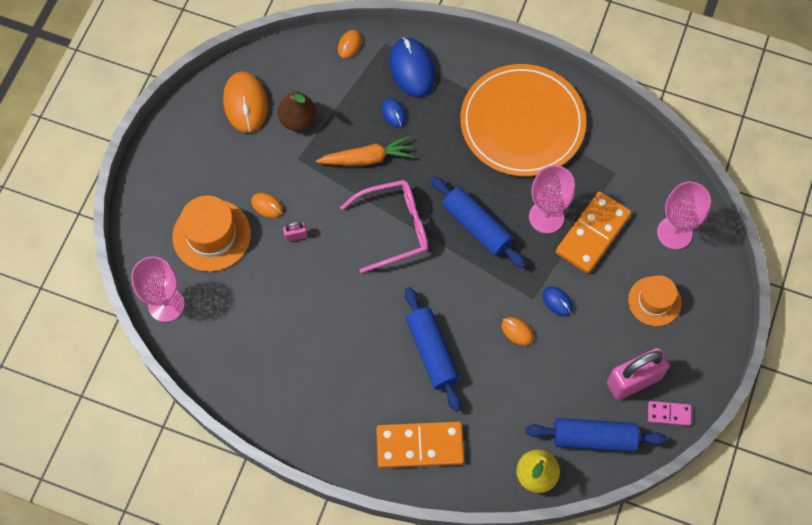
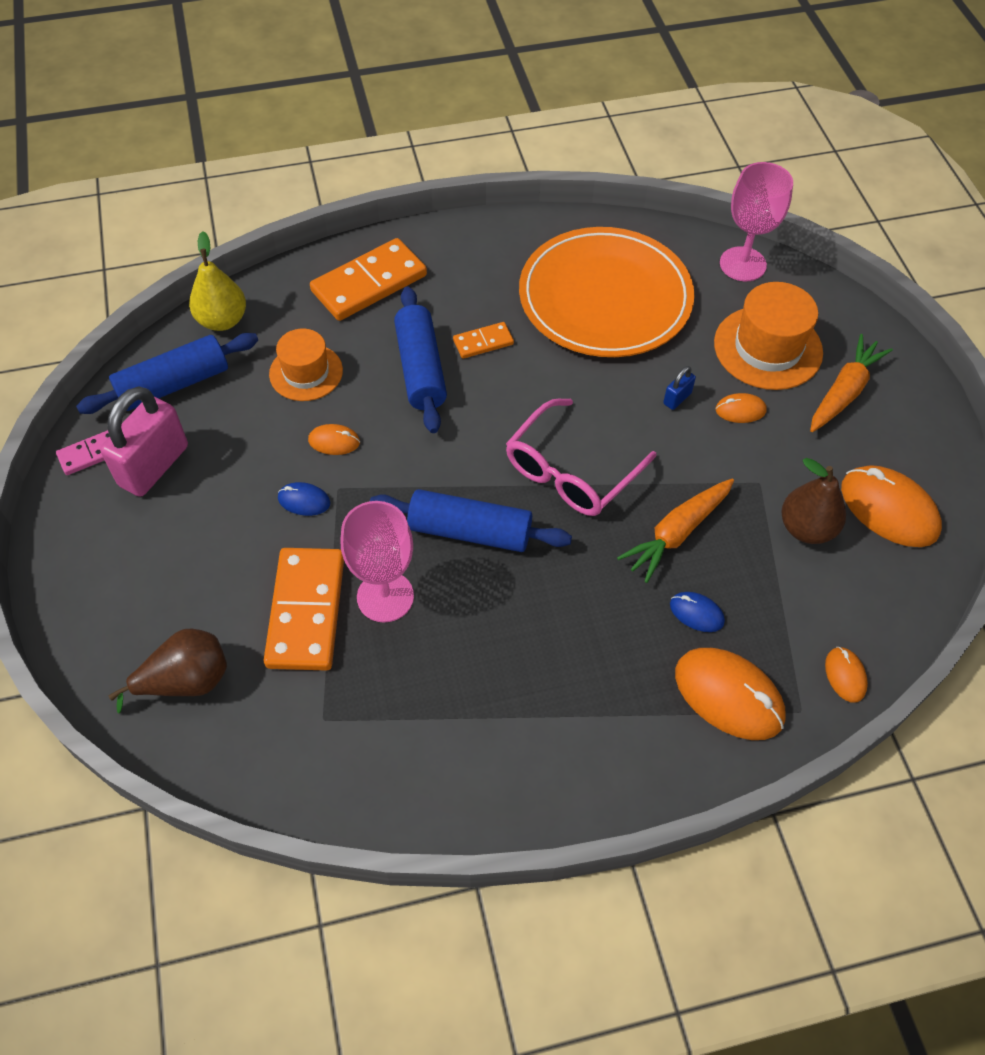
camera: 145 degrees right, 10 degrees down
(197, 180) = (844, 391): none -> orange carrot
(296, 236) = (677, 398): pink padlock -> blue padlock
(379, 349) = (483, 342): none -> orange domino
(412, 69) = (728, 695): blue mouse -> orange mouse
(431, 352) = (421, 369): blue rolling pin -> blue rolling pin turned 45 degrees clockwise
(522, 123) = (509, 712): orange plate -> orange plate (605, 297)
(654, 301) = (172, 572): orange hat -> orange hat (306, 372)
(674, 233) = (186, 681): pink goblet -> brown pear

